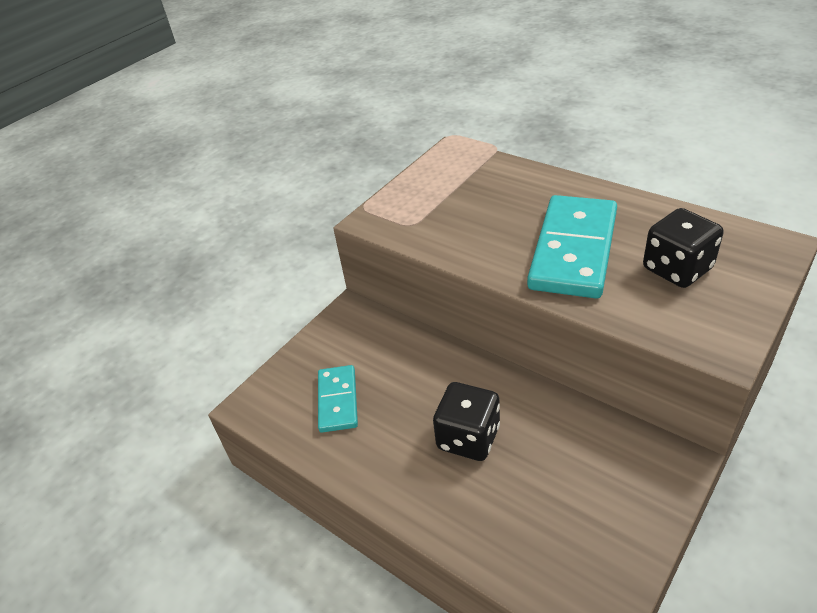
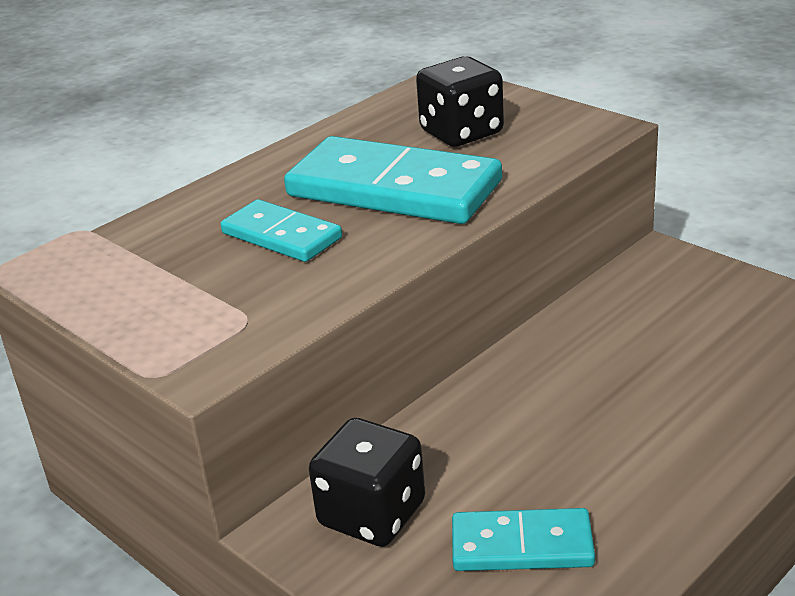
camera: 85 degrees left, 10 degrees down
(468, 438) = (617, 403): black dice -> black dice (372, 514)
(502, 216) = (282, 236): none -> turquoise domino

